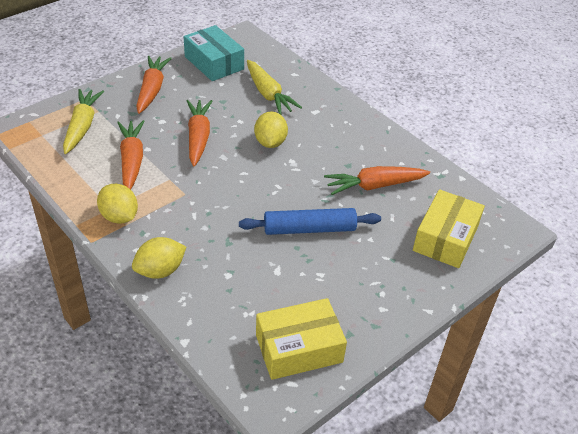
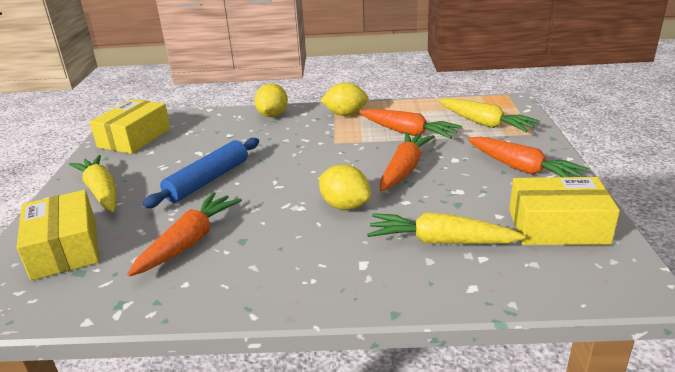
camera: 135 degrees right, 15 degrees down
(198, 137) = (404, 169): orange carrot -> orange carrot turned 105 degrees counterclockwise
(214, 63) = (557, 226): turquoise box -> yellow box
(387, 281) = (101, 192): none -> yellow carrot

